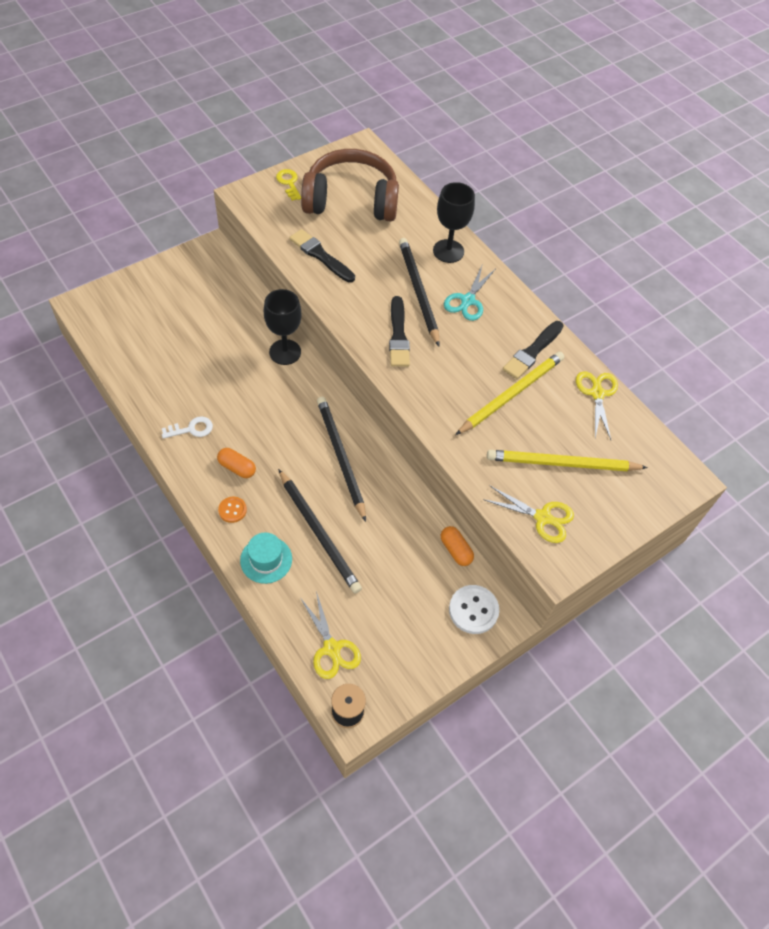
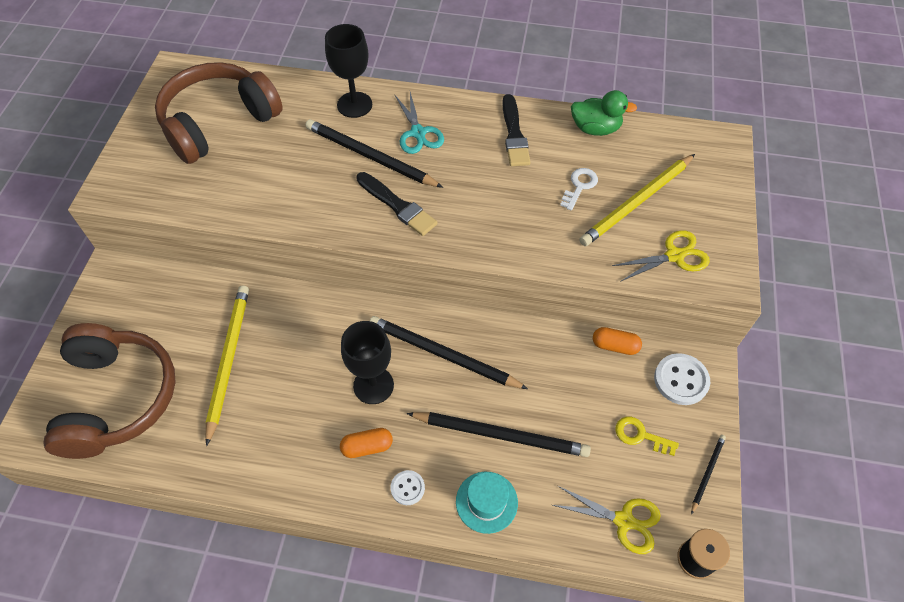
camera: 40 degrees left, 0 degrees up
(142, 323) = (118, 398): none -> brown headphones
(191, 429) = (284, 451): white key -> white key (579, 186)
(232, 510) = (407, 488): orange button -> white button
(285, 352) = (290, 307): black goblet -> black goblet (373, 385)
(289, 183) = (140, 149): yellow key -> yellow key (640, 435)
(320, 255) = (248, 191): black brush -> none
(418, 676) = (707, 472): none -> black pencil
(511, 394) = (539, 180): yellow pencil -> yellow pencil (228, 360)
(597, 393) = (595, 128): yellow scissors -> green duck

